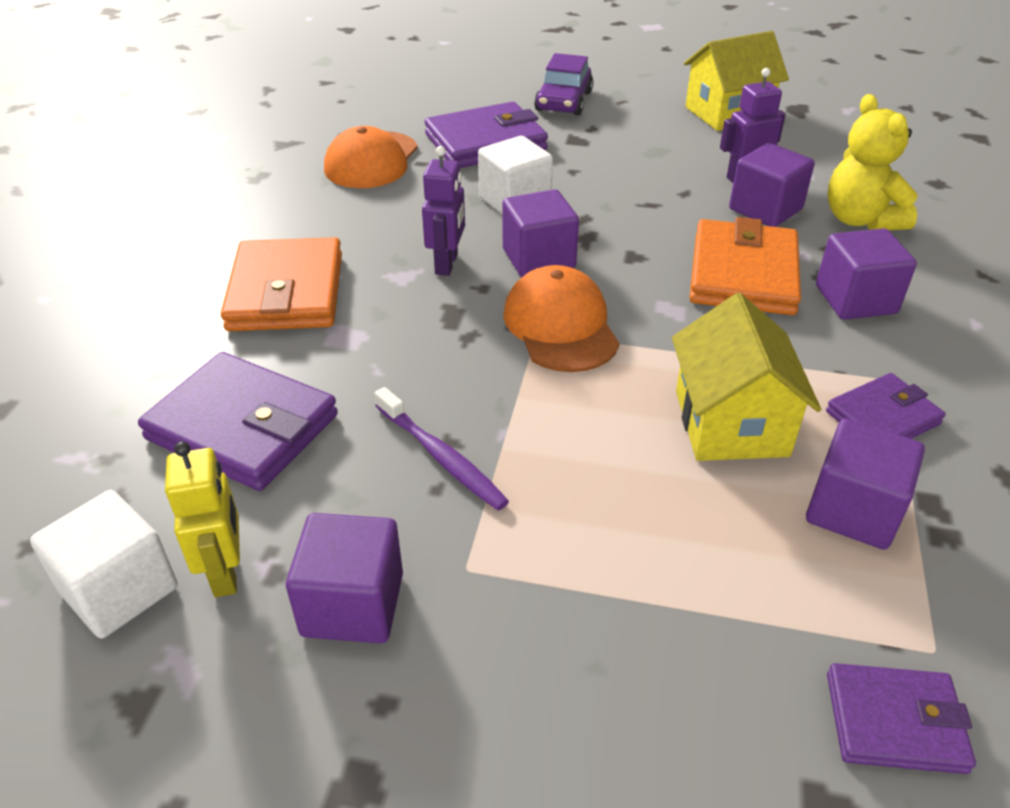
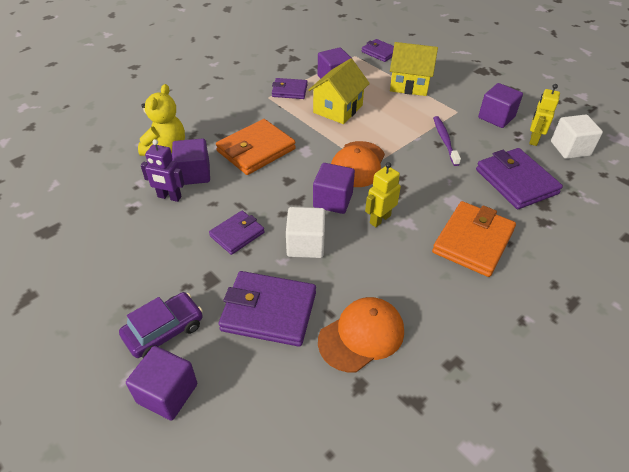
camera: 145 degrees left, 5 degrees up
(447, 264) = (379, 219): purple robot -> yellow robot
(607, 179) = (237, 234): none -> purple wallet
(727, 113) = (90, 251): yellow house -> yellow house (409, 85)
(855, 300) = (232, 122): purple cube -> purple cube (167, 393)

